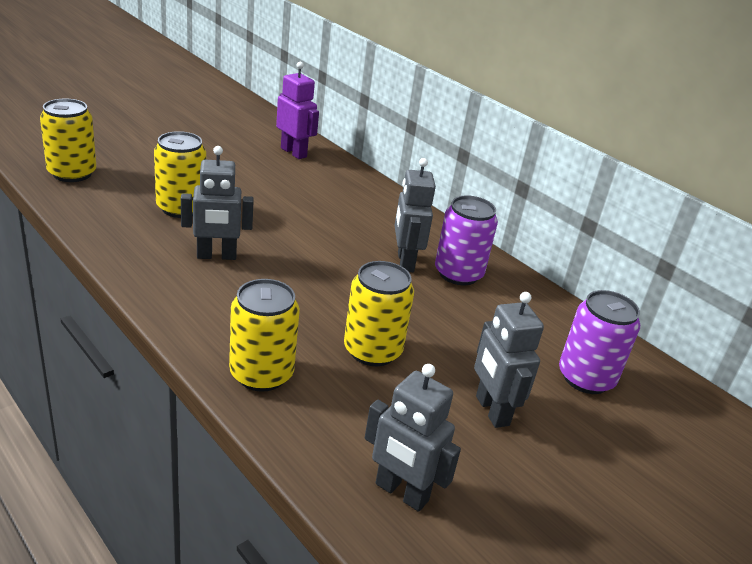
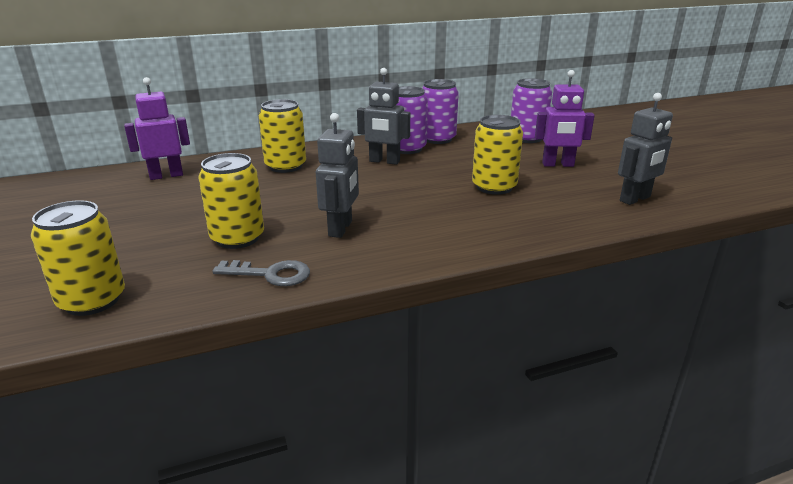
camera: 65 degrees left, 5 degrees down
(120, 234) = (270, 274): none -> grey key
(261, 374) = (518, 227): yellow can -> yellow can (285, 166)
(491, 411) = (558, 165): grey robot -> purple robot
(513, 294) = (437, 139): none -> purple can

